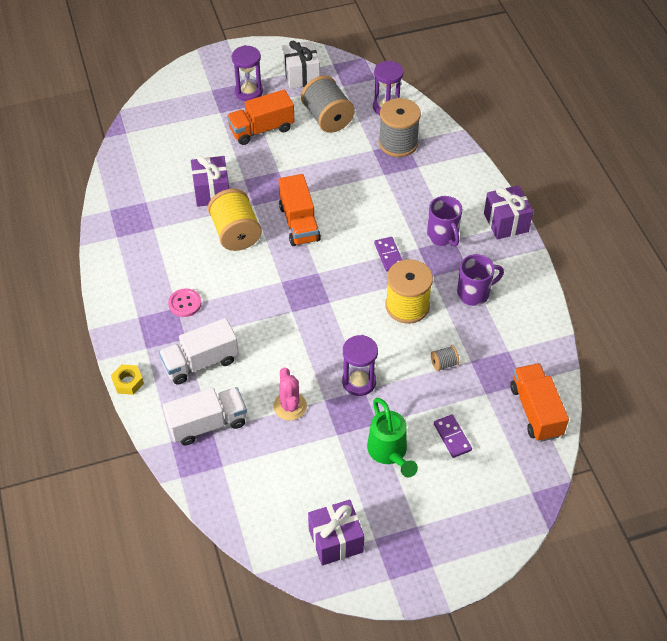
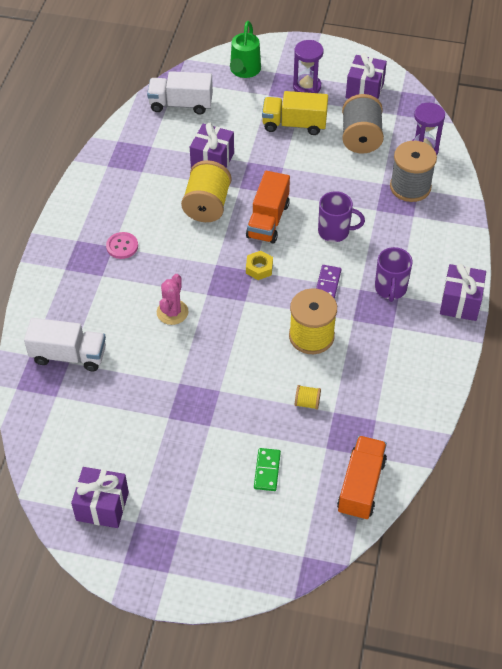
camera: 30 degrees right, 0 degrees up
(128, 382) = (31, 290): yellow nut -> yellow nut (259, 268)
(200, 362) = (100, 301): white truck -> white truck (181, 104)
(261, 129) = (294, 124): orange truck -> yellow truck
(290, 406) = (146, 374): pink cactus -> pink cactus (172, 312)
(301, 75) = (364, 90): white gift -> purple gift
(359, 382) = (220, 382): purple hourglass -> none
(389, 453) = (201, 456): green watering can -> green watering can (244, 71)
(444, 364) = (307, 402): grey spool -> yellow spool
(452, 437) = (267, 470): purple domino -> green domino
(474, 293) = (382, 353): purple mug -> purple mug (335, 231)

